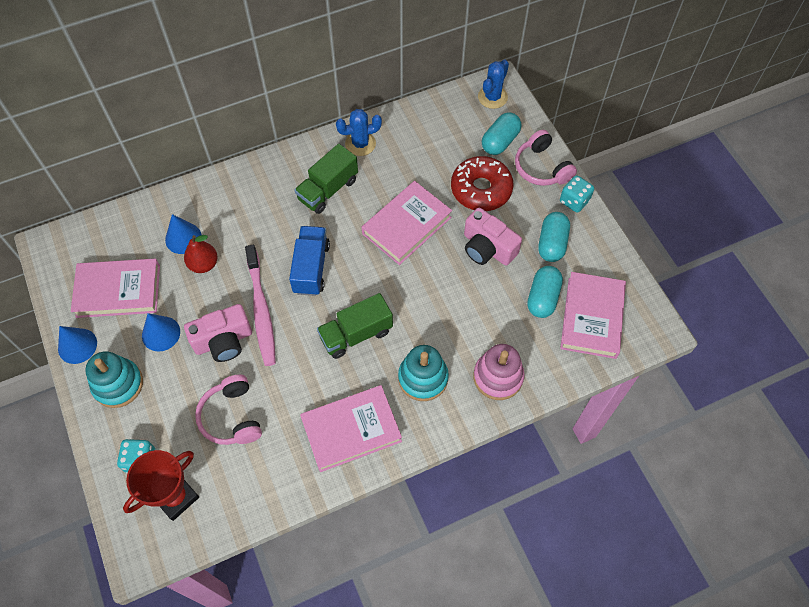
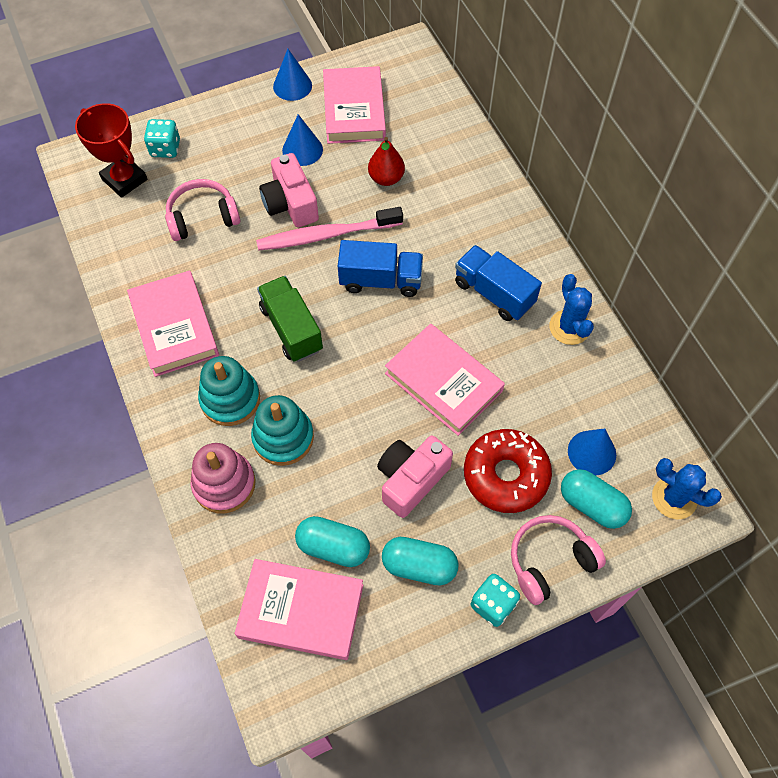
camera: 90 degrees right, 0 degrees up
(118, 384) = (247, 122): turquoise stacking toy -> turquoise stacking toy (283, 438)
(183, 238) = (420, 157): blue cone -> blue cone (592, 452)
(328, 189) = (494, 293): green truck -> blue truck

